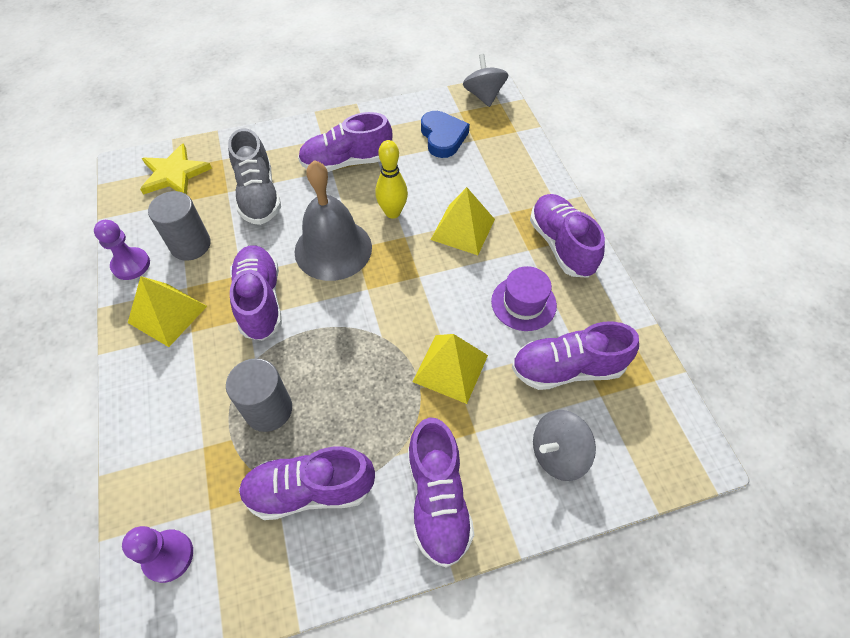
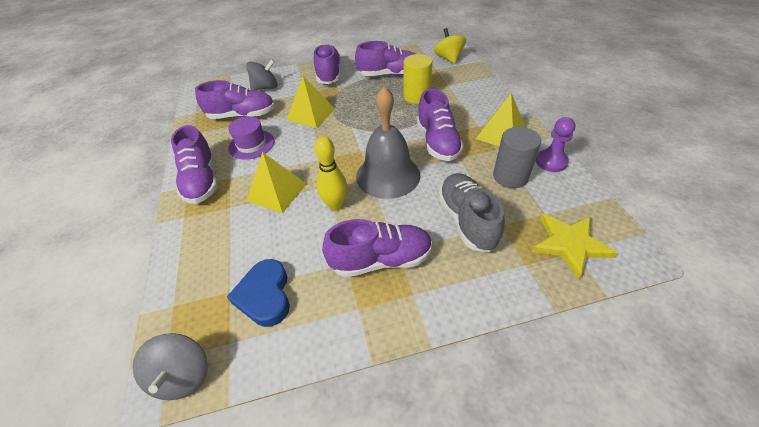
camera: 175 degrees left, 10 degrees down
(168, 556) = (448, 58): purple pawn -> yellow spinning top
(268, 409) = (416, 96): grey cylinder -> yellow cylinder

